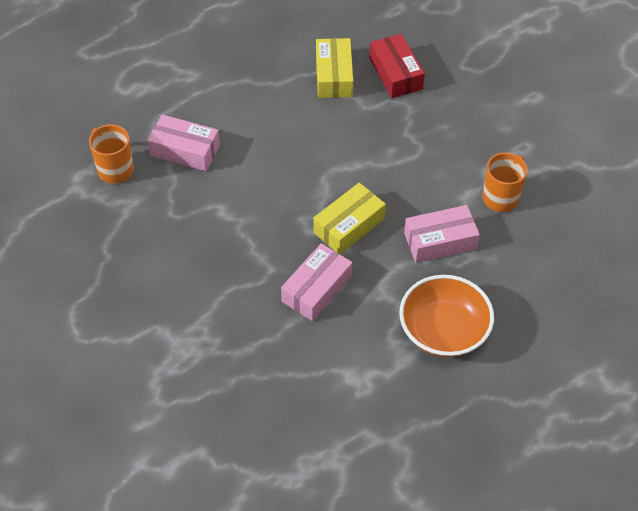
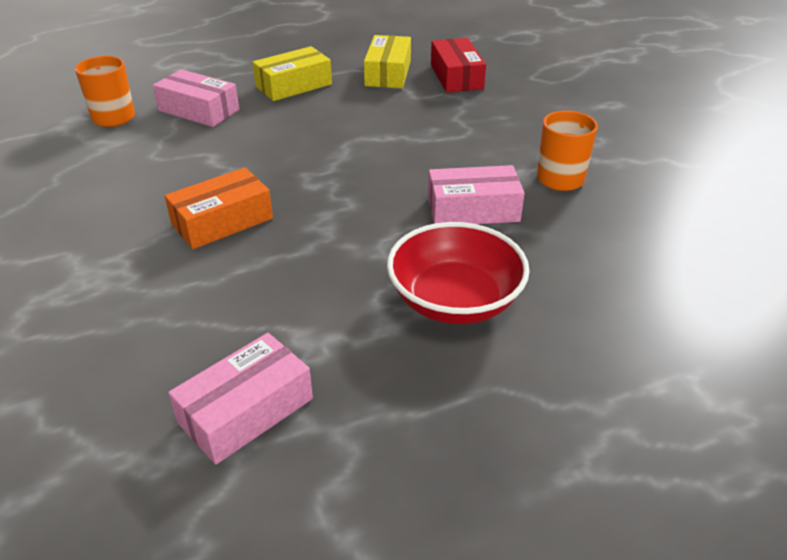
camera: 10 degrees right, 15 degrees down
(257, 279) = (222, 221): none -> orange box
(316, 289) = (294, 238): pink box -> pink box (246, 410)
(349, 226) = (360, 185): yellow box -> yellow box (294, 85)
(443, 331) = (455, 301): orange bowl -> red bowl

